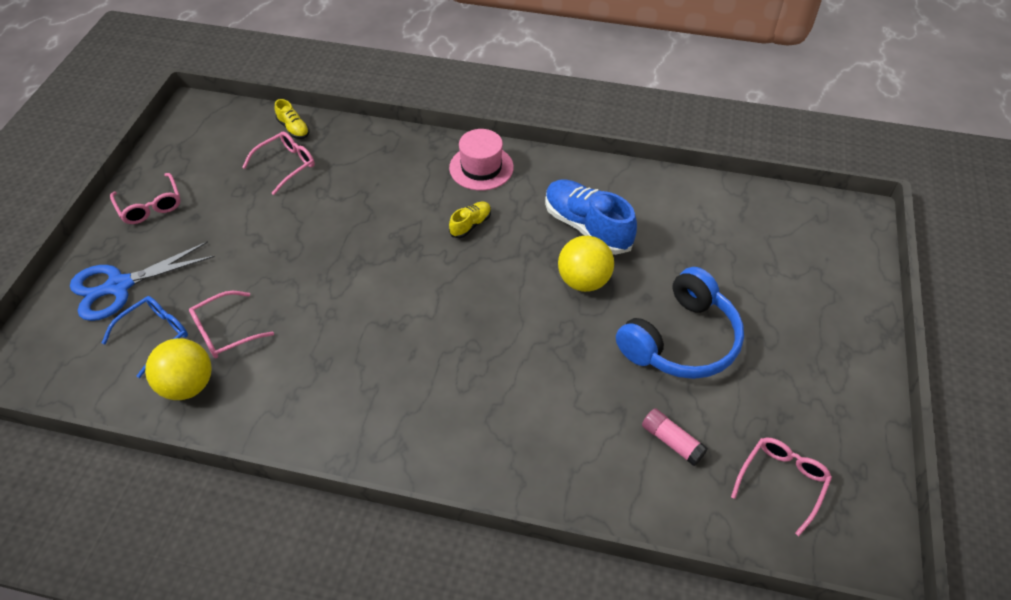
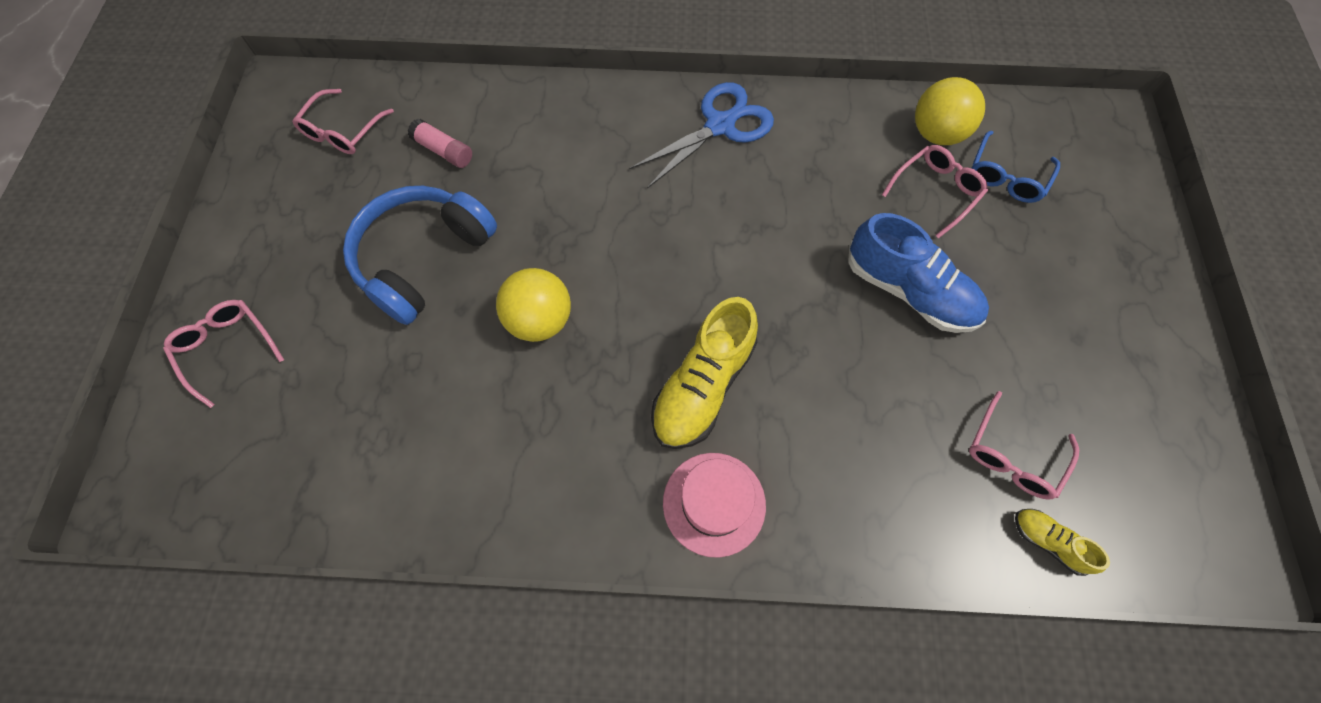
camera: 170 degrees right, 15 degrees up
(119, 286) = (1091, 226): blue scissors -> blue scissors (720, 125)
(150, 206) = (1149, 346): pink glasses -> pink glasses (227, 348)
(470, 225) = (703, 386): yellow shoe -> yellow shoe, size x2.04
(587, 227) = (540, 409): blue shoe -> blue shoe (909, 291)

